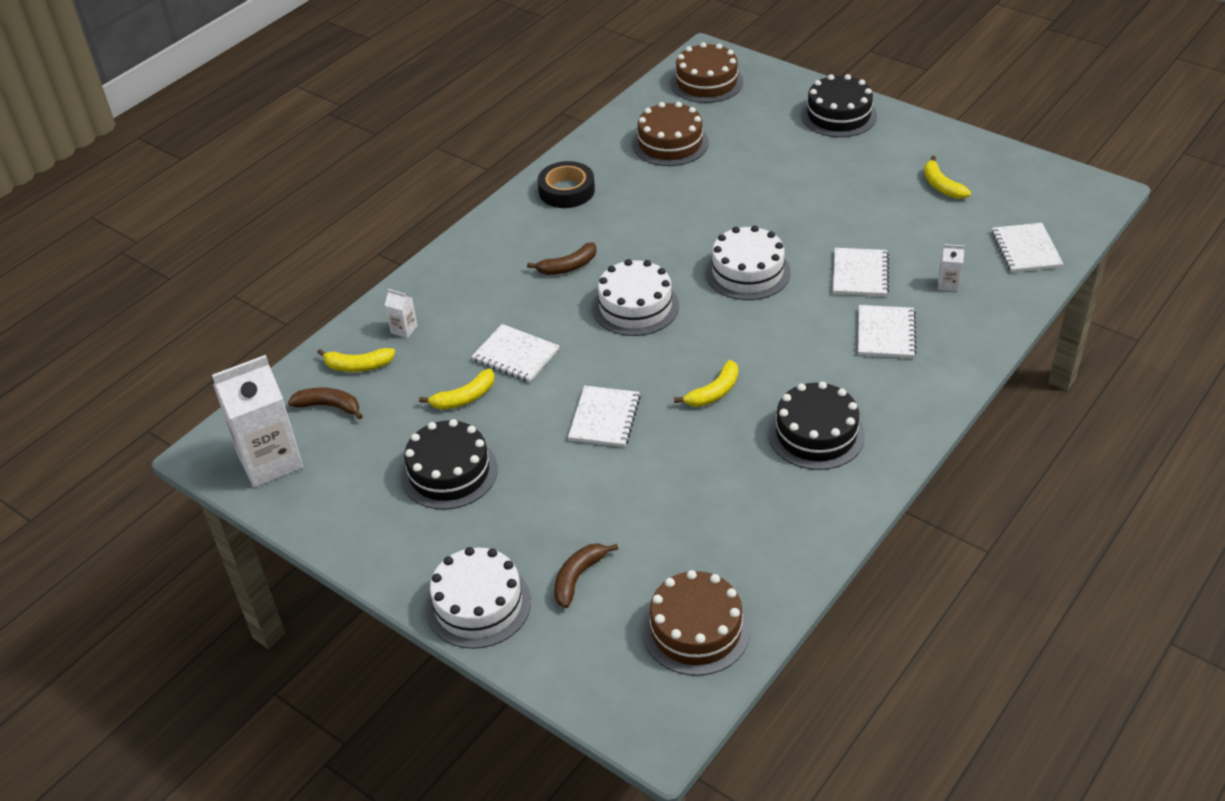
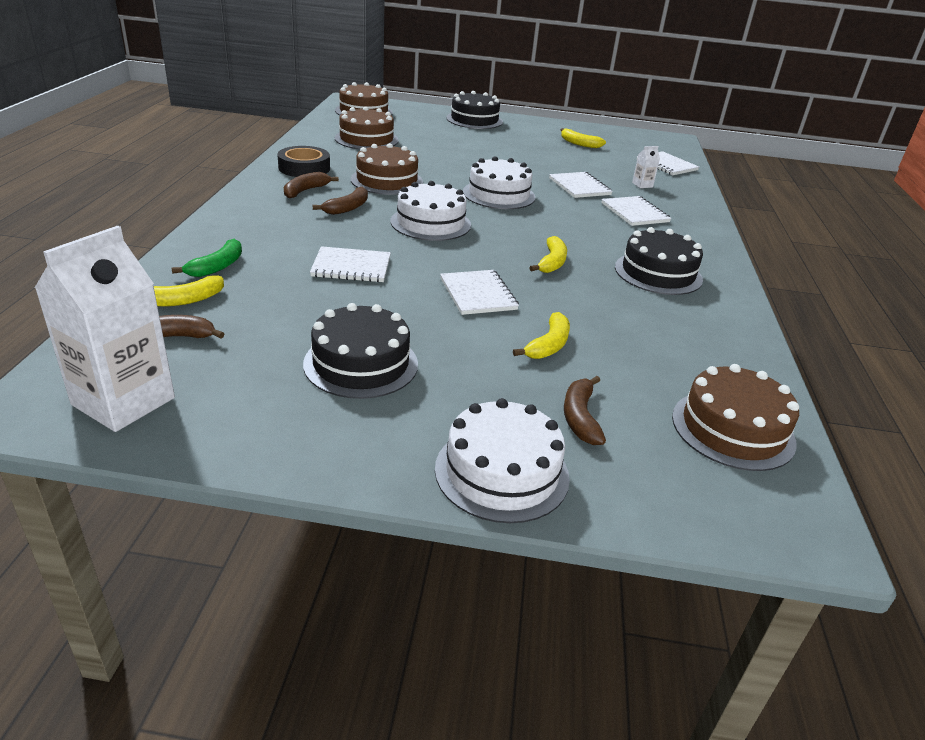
camera: 35 degrees left, 10 degrees down
(404, 329) = (217, 267): white carton -> green banana
(464, 398) = (326, 304): yellow banana -> yellow banana (548, 345)
(544, 231) = (305, 191): none -> brown banana
(639, 226) = (387, 181): none -> brown cake

